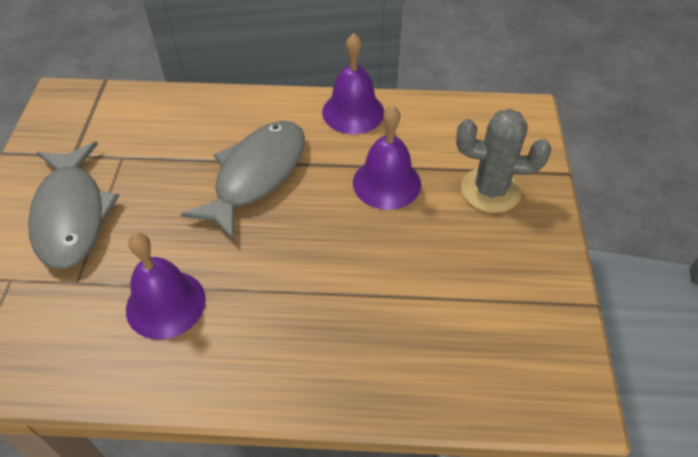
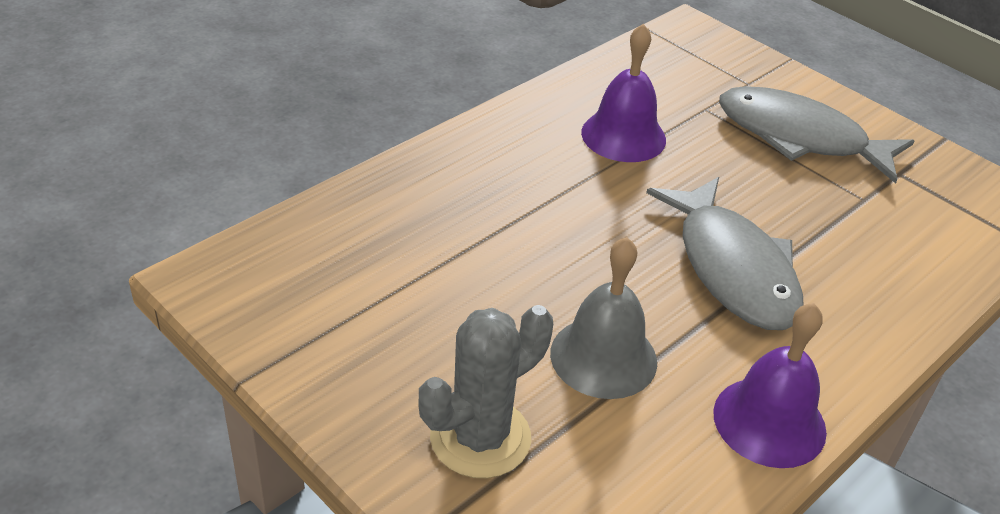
camera: 130 degrees right, 10 degrees down
(386, 183) = (603, 357): purple bell -> grey bell

